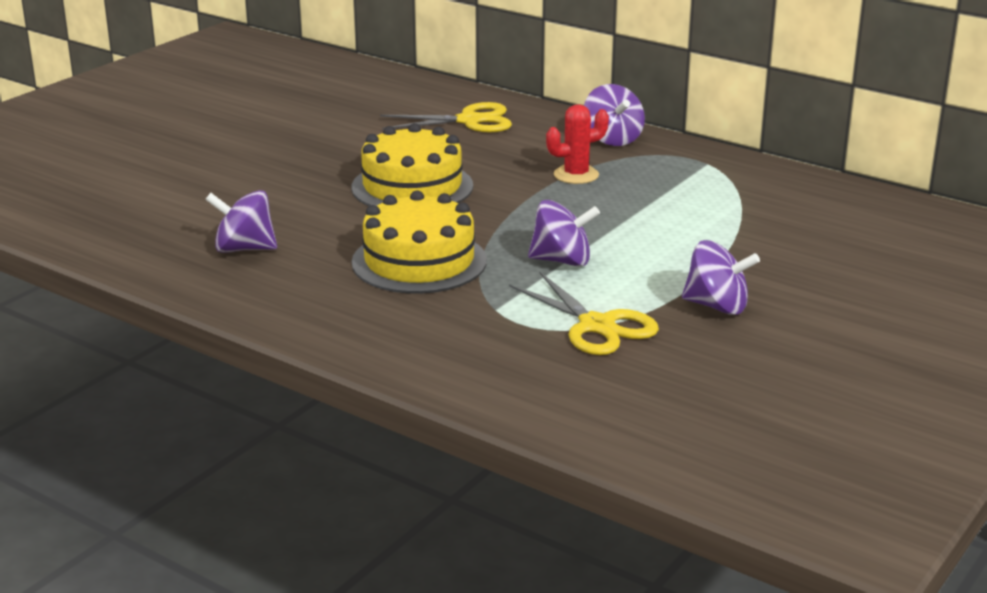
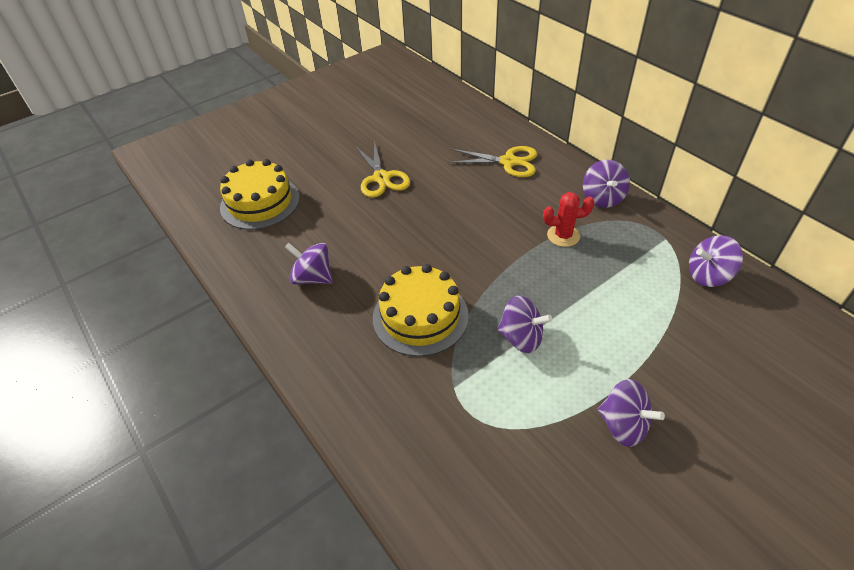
camera: 20 degrees right, 20 degrees up
(412, 187) = (445, 229): yellow cake -> yellow cake (260, 202)
(597, 326) = (521, 428): yellow scissors -> yellow scissors (381, 178)
(770, 186) = (708, 275): none -> purple spinning top

